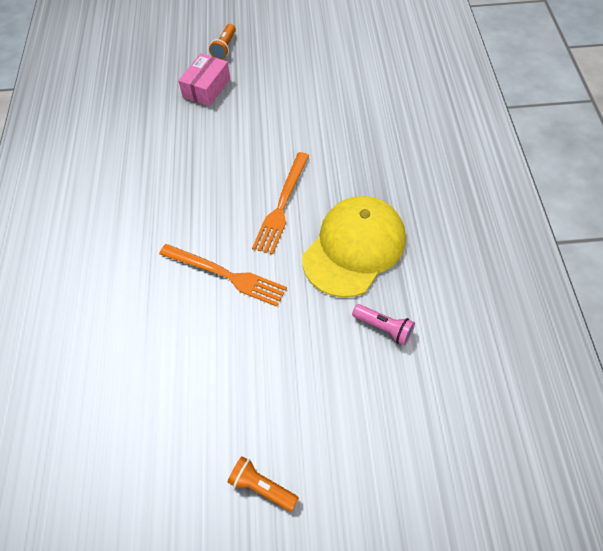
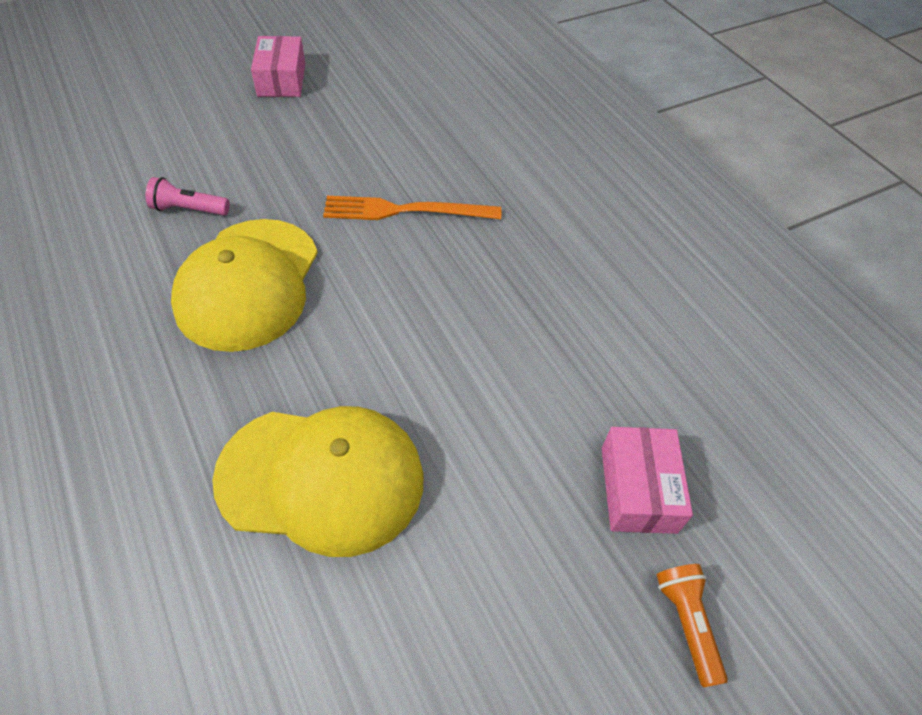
camera: 150 degrees right, 5 degrees down
(262, 487) = (281, 79): orange flashlight -> pink box
(282, 205) = (376, 311): orange fork -> none
(345, 131) = (321, 478): none -> yellow cap

